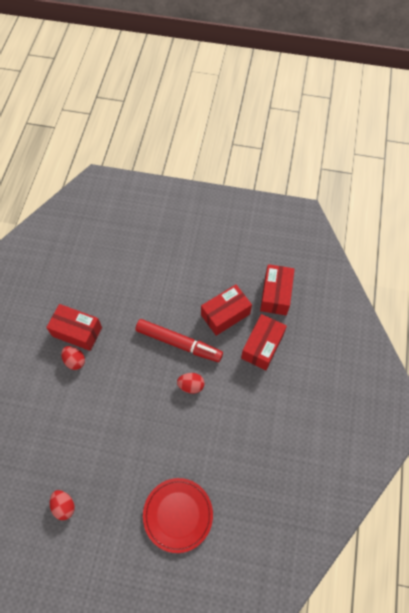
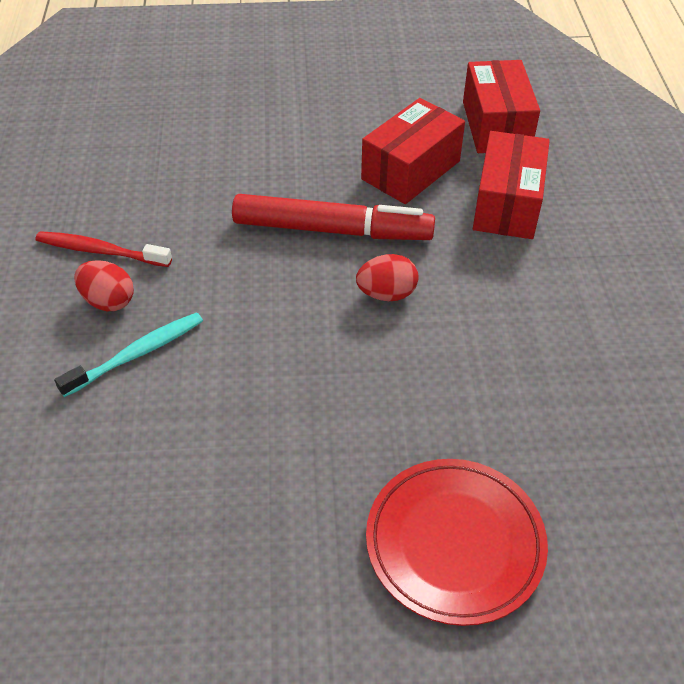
camera: 15 degrees left, 15 degrees down
(64, 506) = (157, 594): red egg -> none
(77, 332) = (100, 251): red box -> red toothbrush
(80, 392) = (137, 354): none -> turquoise toothbrush

